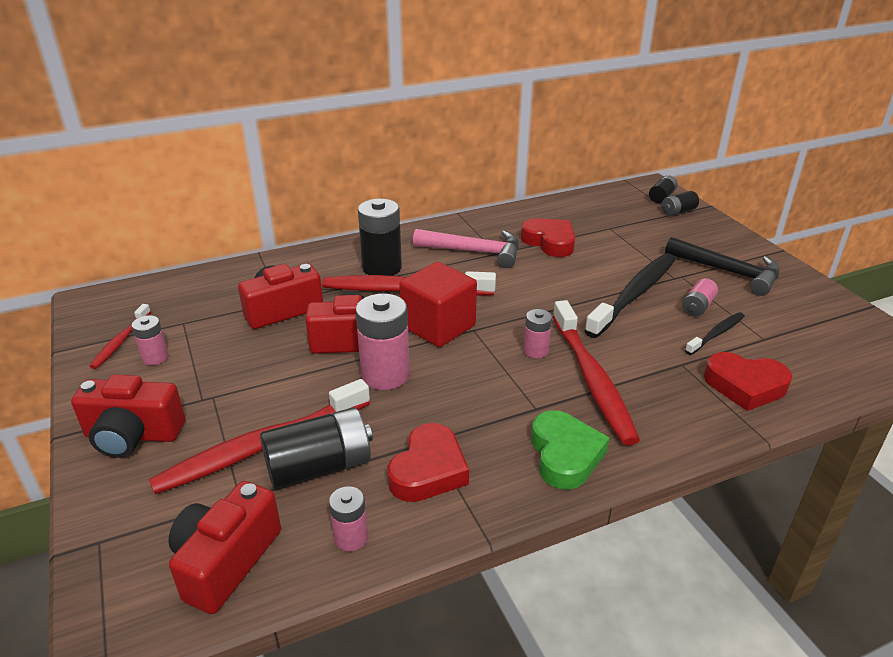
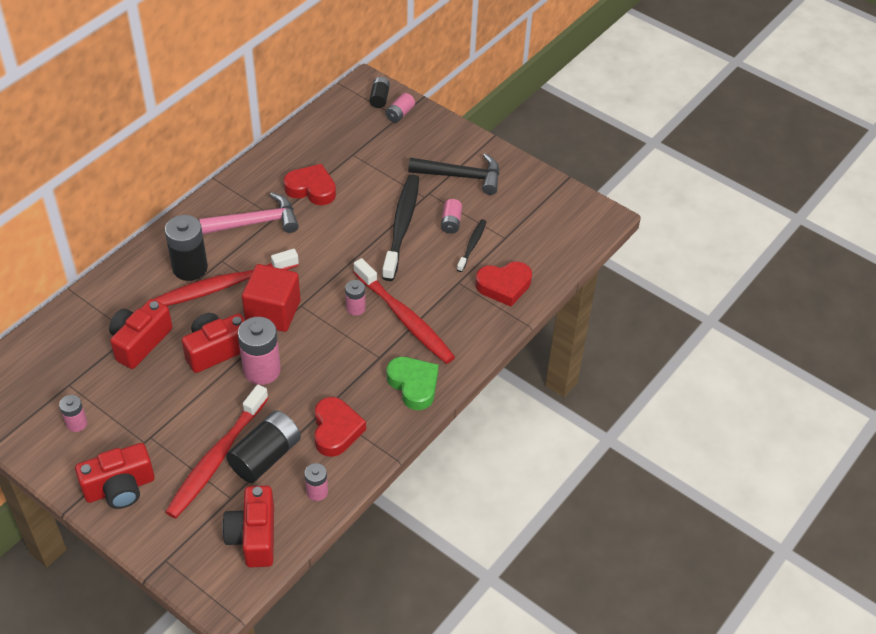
camera: 30 degrees left, 15 degrees up
(121, 341) = (34, 420): red toothbrush -> none
(678, 211) = (400, 114): black battery -> pink battery

